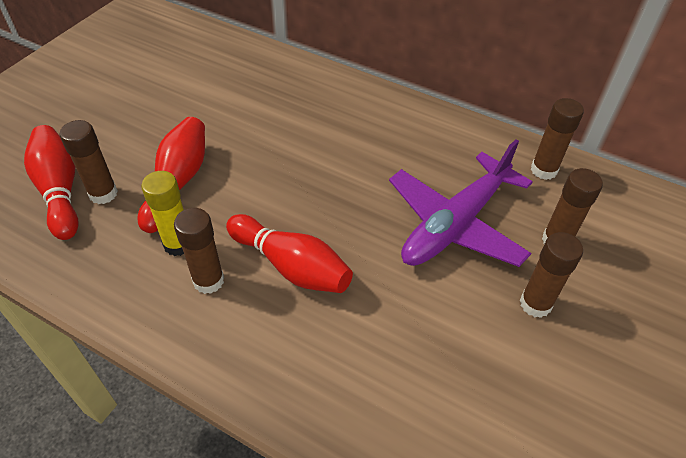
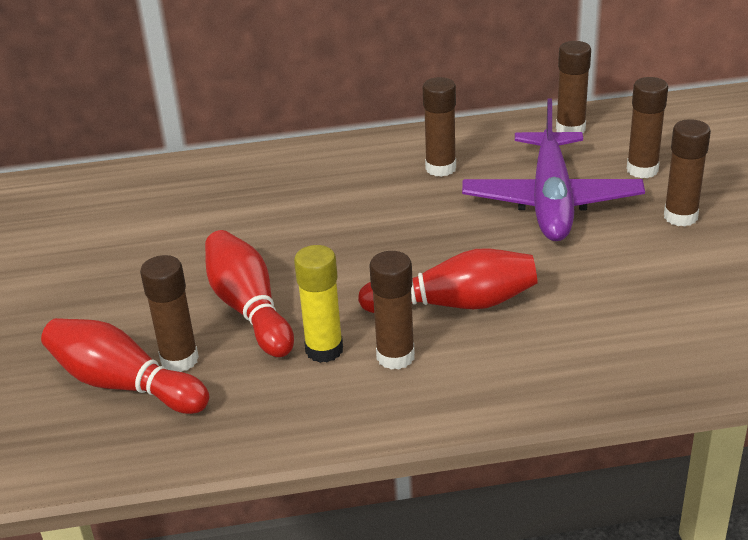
camera: 35 degrees left, 15 degrees down
(413, 148) = (440, 168): none -> brown glue stick

